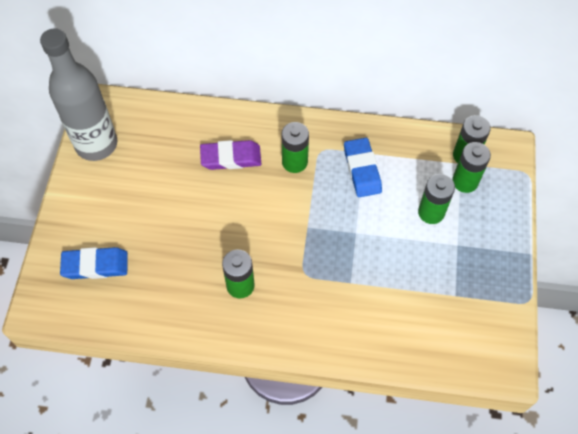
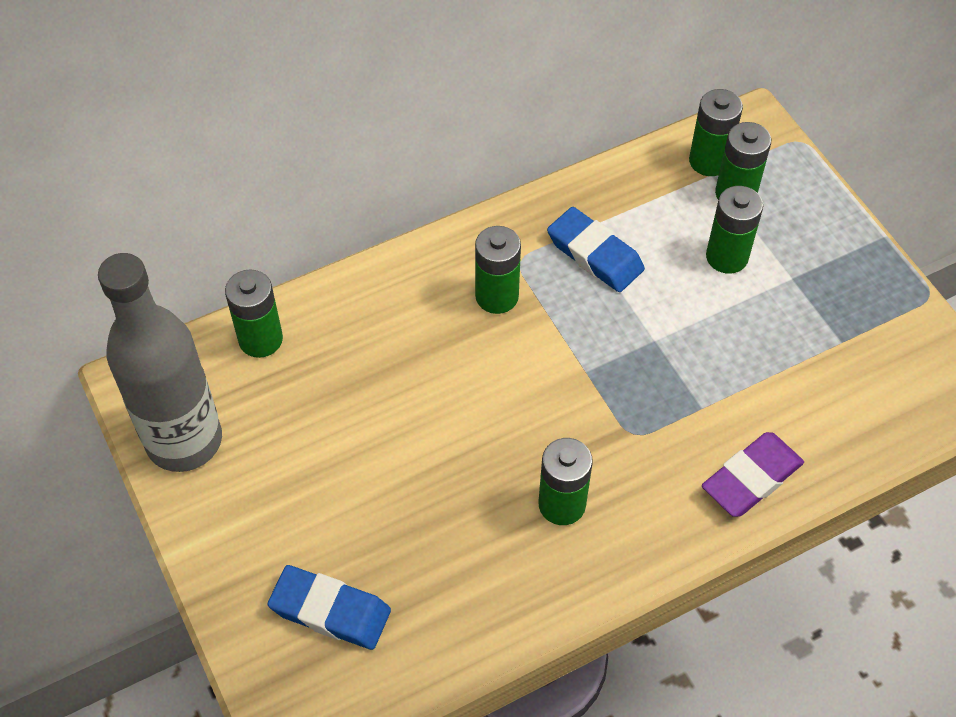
camera: 35 degrees left, 5 degrees down
(95, 265) = (330, 610): blue eraser -> blue eraser turned 60 degrees clockwise
(167, 116) = (260, 339): none -> green battery
(231, 157) = (403, 342): purple eraser -> purple eraser (751, 478)

